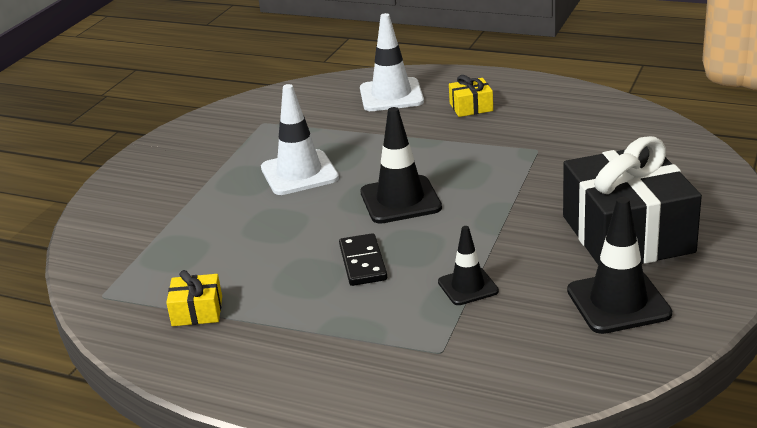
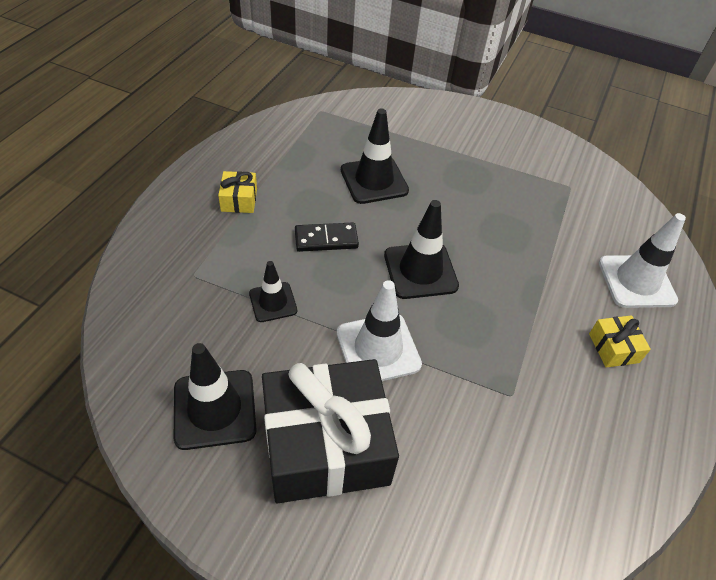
camera: 85 degrees right, 20 degrees up
(197, 311) = (288, 152): yellow gift -> yellow gift (239, 200)
(255, 239) = (374, 180): none -> black traffic cone
(299, 173) = (475, 207): white traffic cone -> white traffic cone (378, 349)

